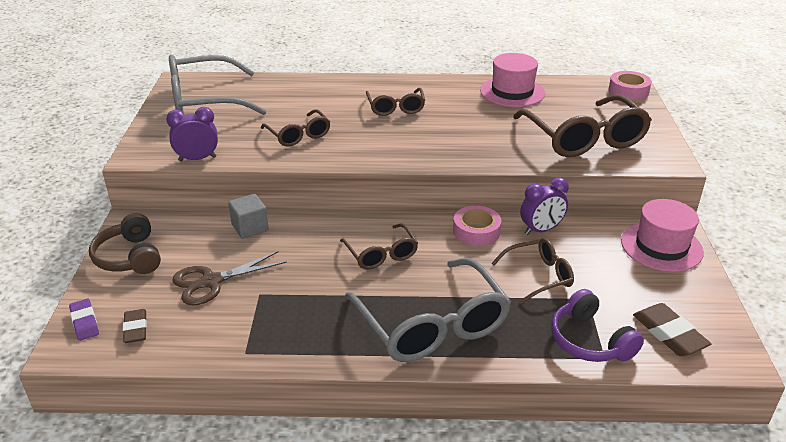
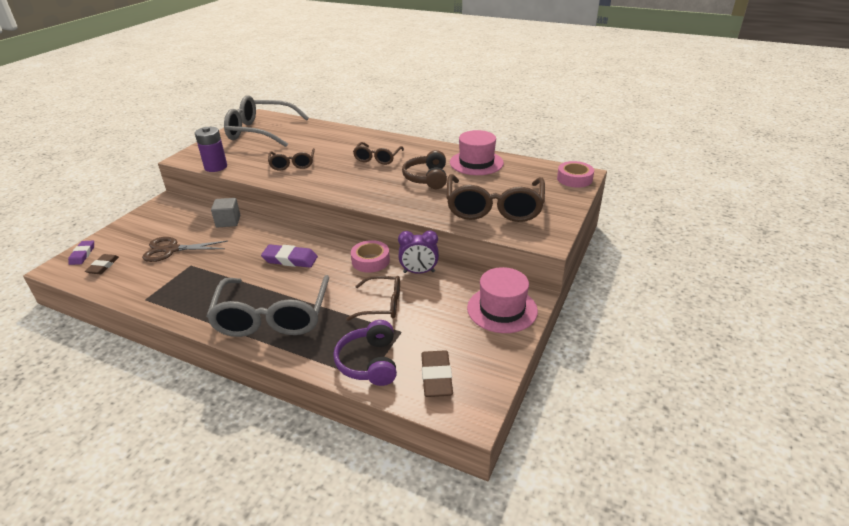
camera: 25 degrees right, 0 degrees up
(129, 257) = (144, 222): brown headphones -> brown headphones (427, 178)
(197, 159) = (216, 167): purple clock -> purple battery
(381, 254) = (290, 259): brown glasses -> purple eraser

